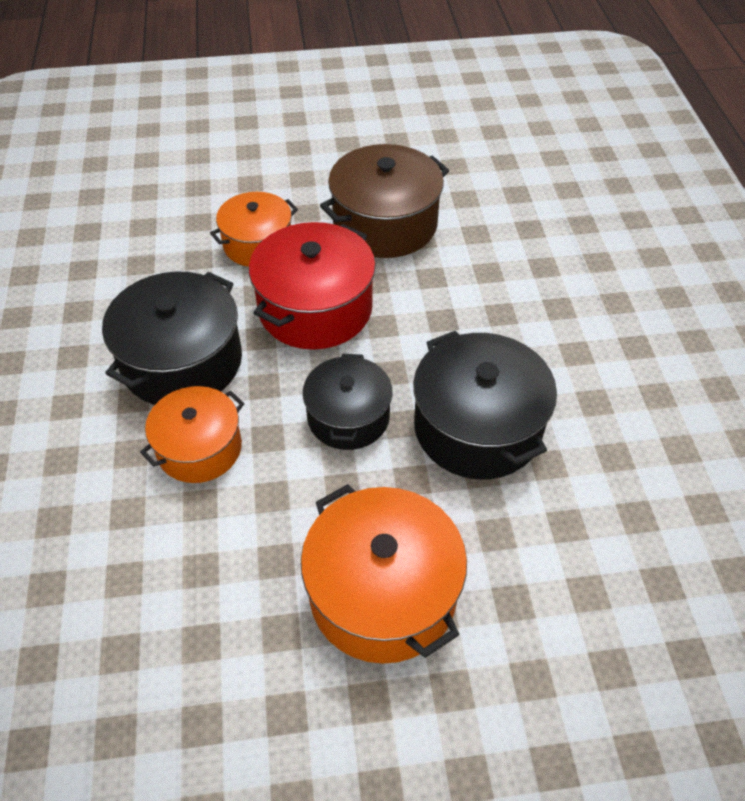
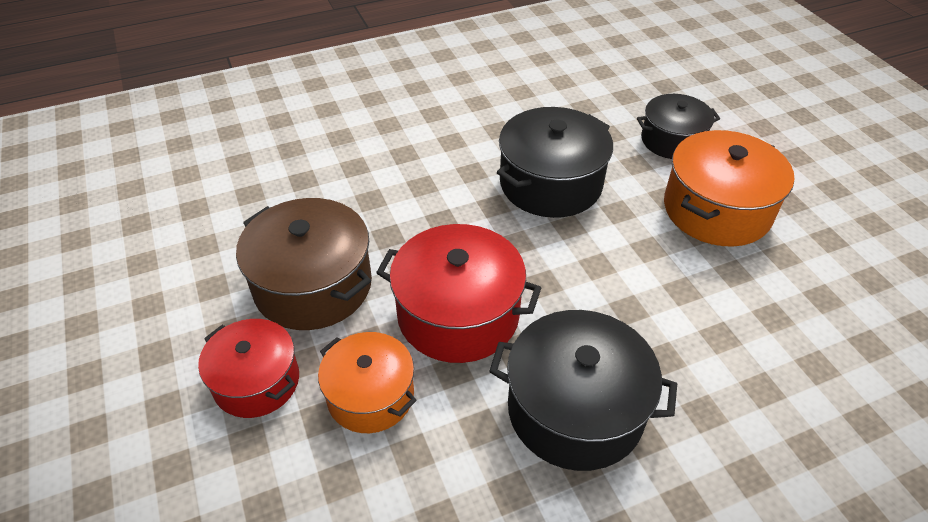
camera: 105 degrees left, 5 degrees down
(199, 448) = (667, 356): orange pot -> none
(299, 188) = (256, 381): none -> red pot
(348, 417) = (579, 260): black pot -> black pot (672, 140)

